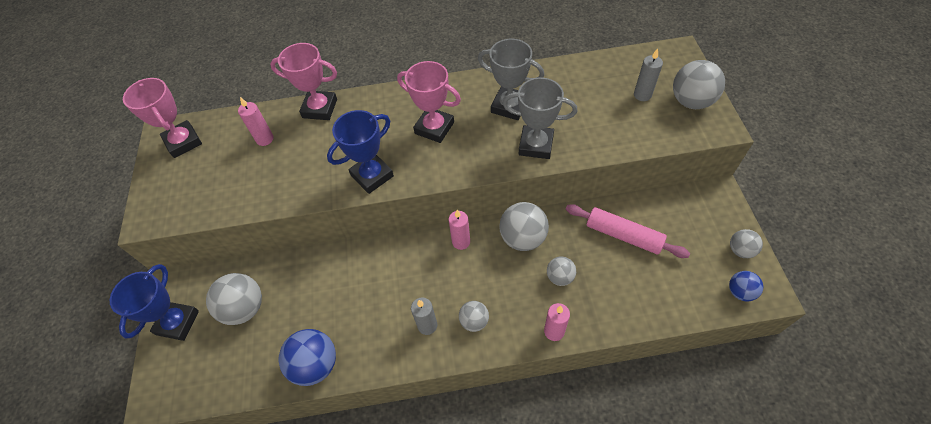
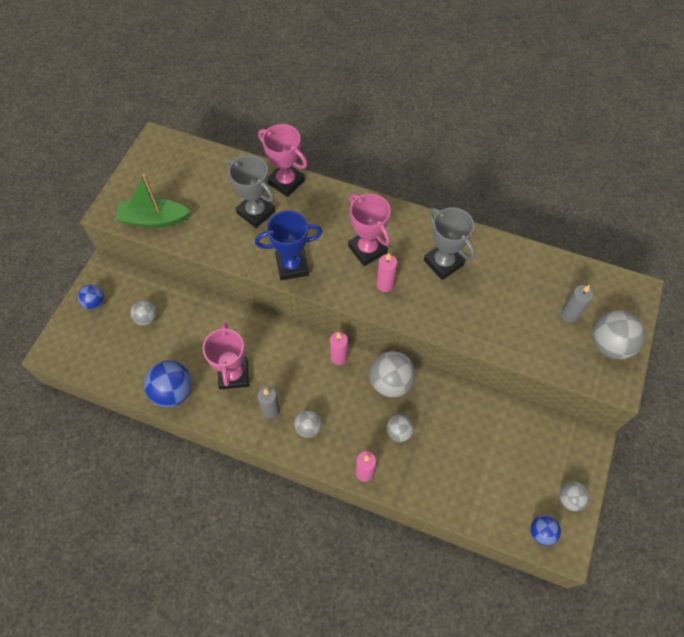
camera: 25 degrees right, 5 degrees up
(177, 322) = (95, 302): blue trophy -> blue ball
(183, 142) = (166, 158): pink trophy -> pink trophy (233, 374)
(201, 203) = (154, 219): none -> green boat
(244, 308) = (146, 318): grey ball -> grey ball, size x0.58
(265, 139) = (228, 188): pink candle -> pink candle (385, 284)
(536, 145) = (441, 311): grey trophy -> grey trophy (256, 212)
(623, 235) = (477, 428): pink rolling pin -> none

